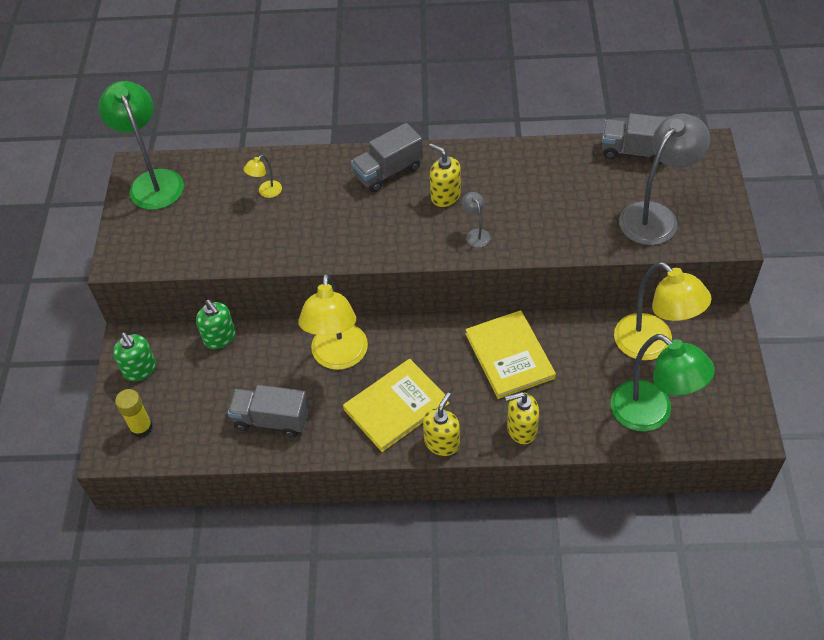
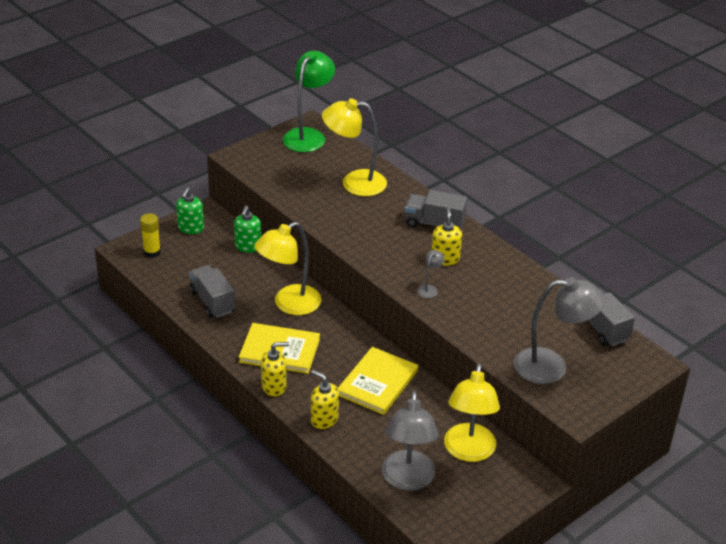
camera: 45 degrees right, 15 degrees down
(266, 192) = (354, 183): yellow lamp -> yellow lamp, size x2.35
(652, 414) = (407, 480): green lamp -> grey lamp

